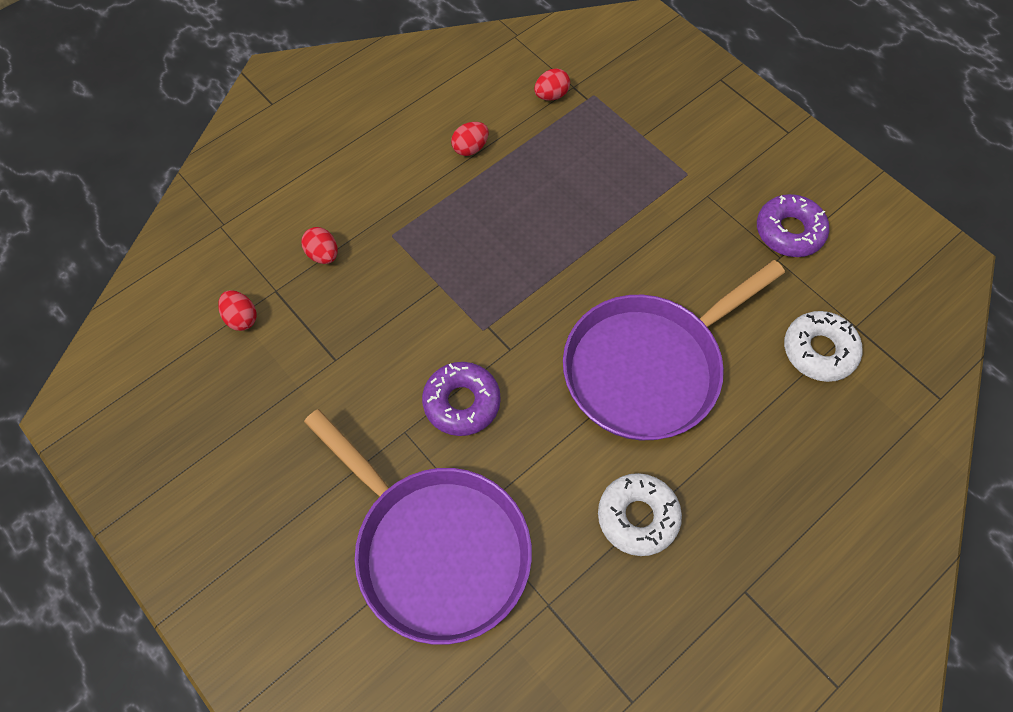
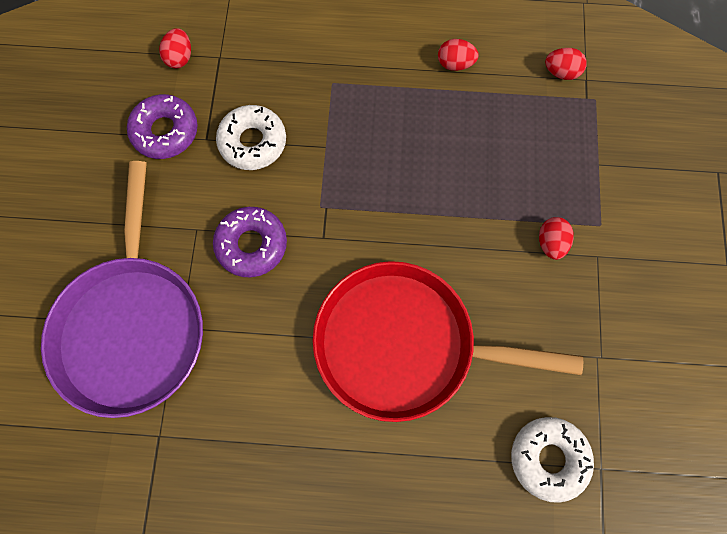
camera: 45 degrees right, 10 degrees up
(323, 254) = (274, 58): red egg -> red egg (550, 243)
(638, 517) = (278, 440): white donut -> white donut (253, 142)
(648, 368) = (403, 344): purple pan -> red pan
(789, 231) = (633, 345): purple donut -> purple donut (165, 131)

